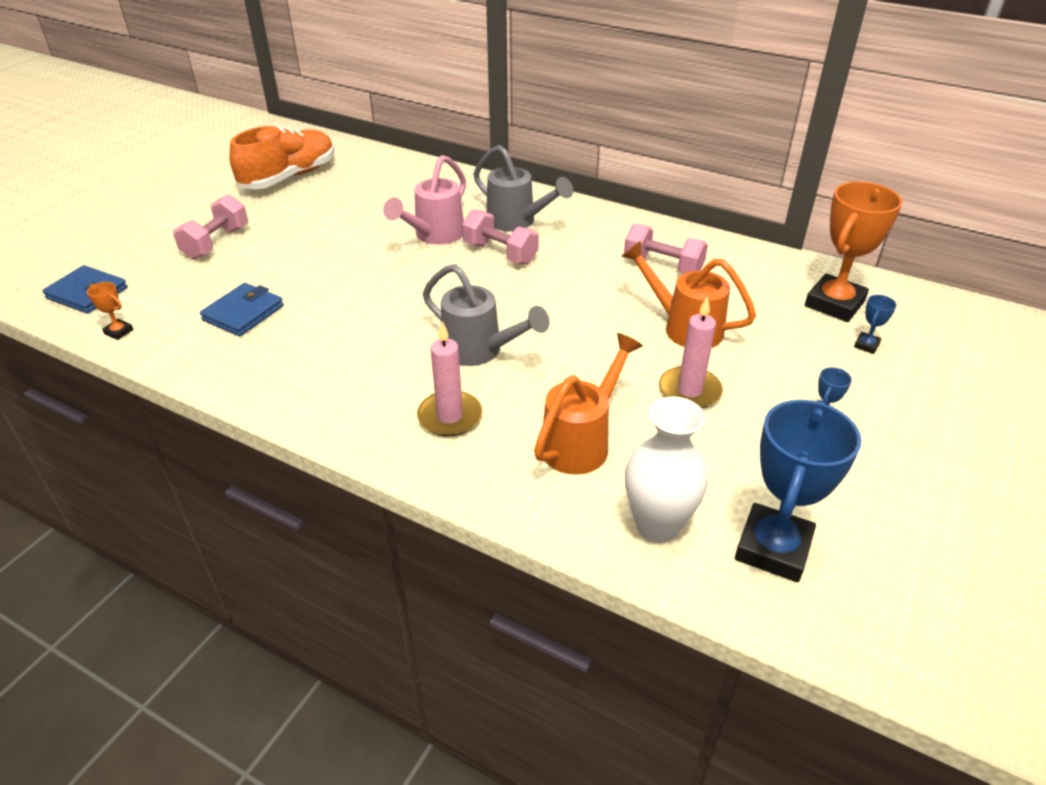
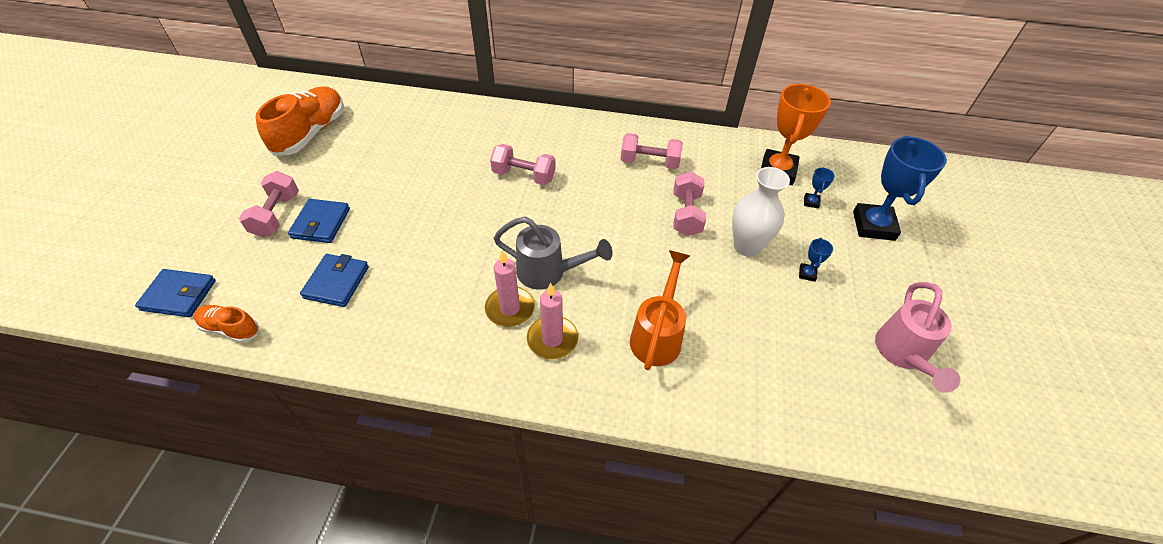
camera: 20 degrees left, 10 degrees up
(119, 332) = (230, 329): orange trophy -> orange shoe
(256, 258) = (321, 223): none -> blue wallet
(434, 236) = (463, 169): pink watering can -> pink watering can (903, 355)
(517, 222) = (524, 143): grey watering can -> none
(657, 526) = (738, 392): white vase -> white vase (746, 246)
(683, 327) = (686, 214): orange watering can -> pink dumbbell
(689, 391) = (713, 270): pink candle -> pink candle (510, 308)
(773, 548) = (818, 387): blue trophy -> blue trophy (873, 226)

